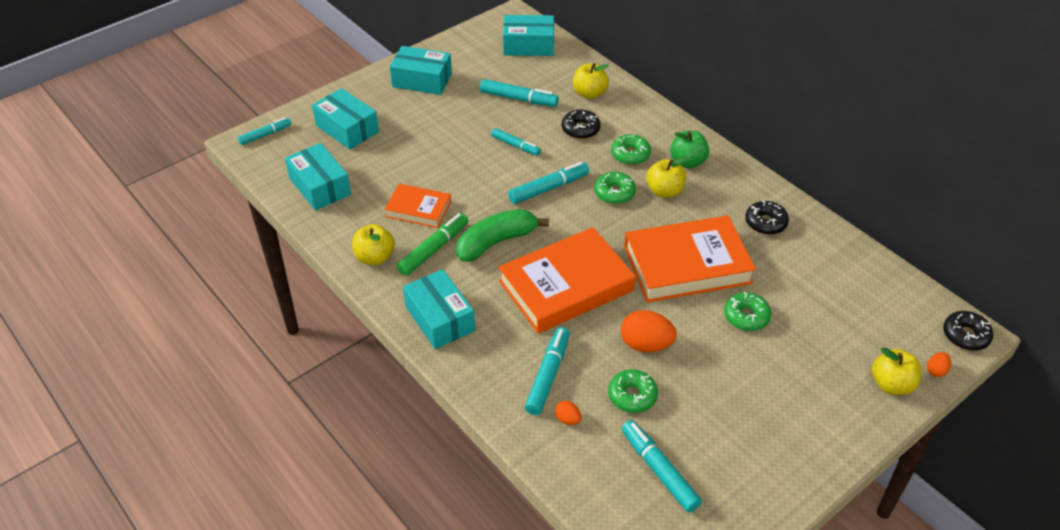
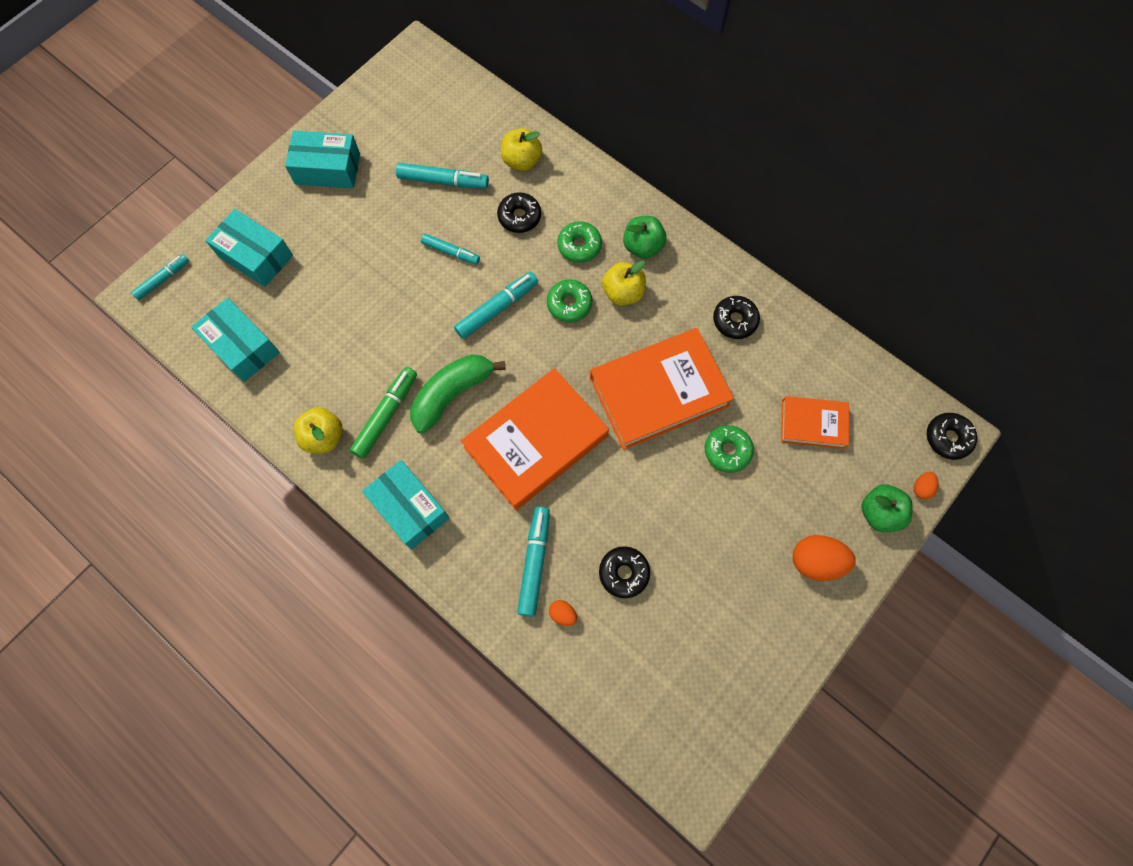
camera: 10 degrees left, 25 degrees up
(418, 209) = (359, 361): orange book -> orange book (812, 424)
(528, 45) = (441, 96): turquoise box -> none
(632, 396) = (623, 573): green donut -> black donut
(646, 344) = (629, 505): orange egg -> orange egg (815, 561)
(659, 470) = (662, 659): turquoise marker -> none
(891, 384) = (879, 513): yellow apple -> green apple

